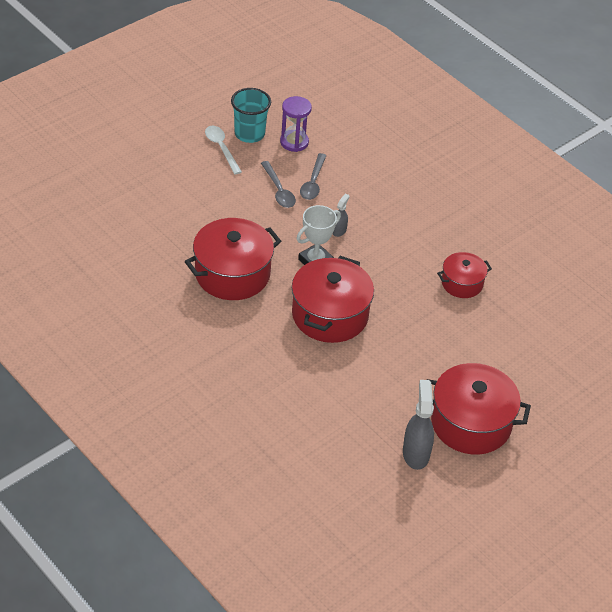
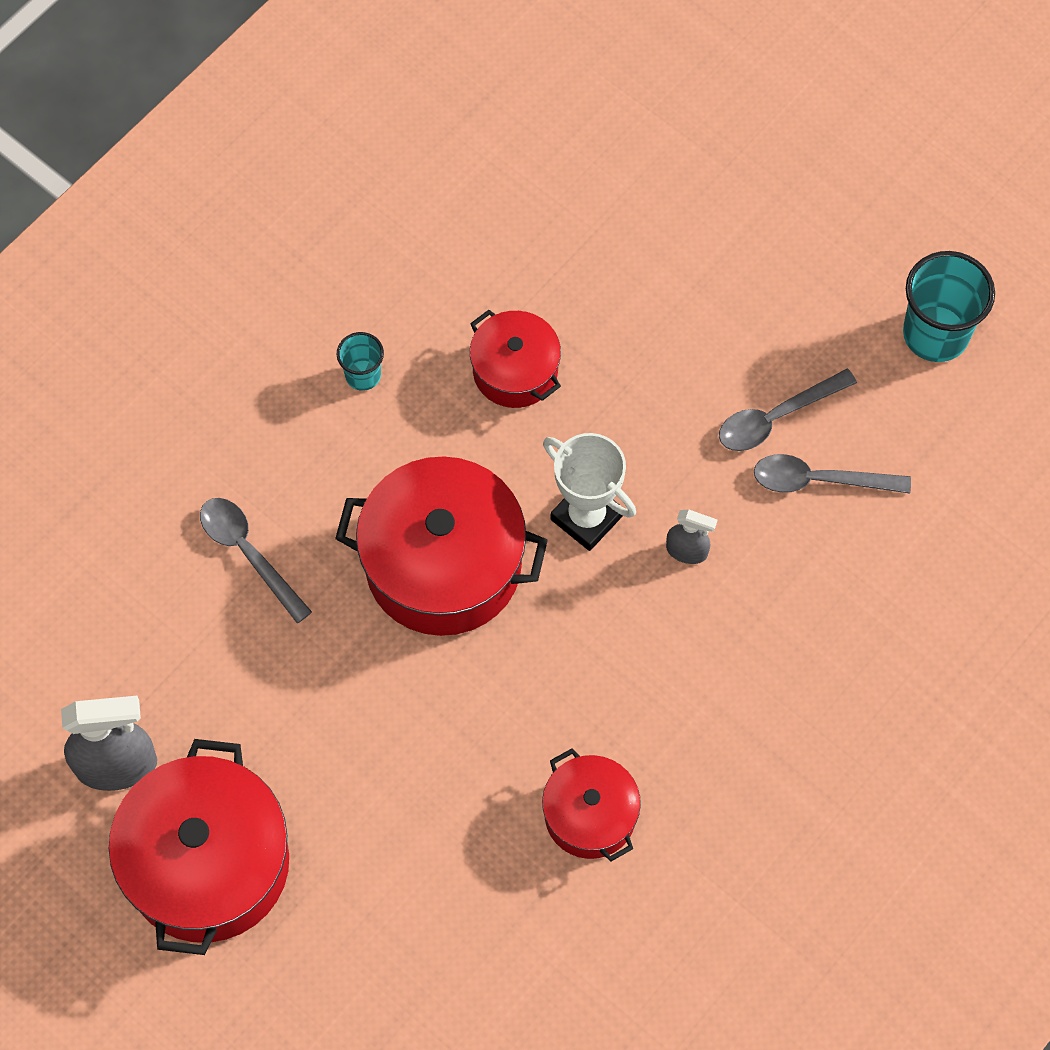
camera: 85 degrees right, 20 degrees up
(220, 330) = (363, 375): none -> turquoise cup
(221, 148) = (873, 288): white spoon -> none
(232, 274) = (515, 371): red pot -> red pot, size x0.56
(294, 142) = (936, 424): purple hourglass -> none
(309, 387) = (248, 553): none -> grey spoon

